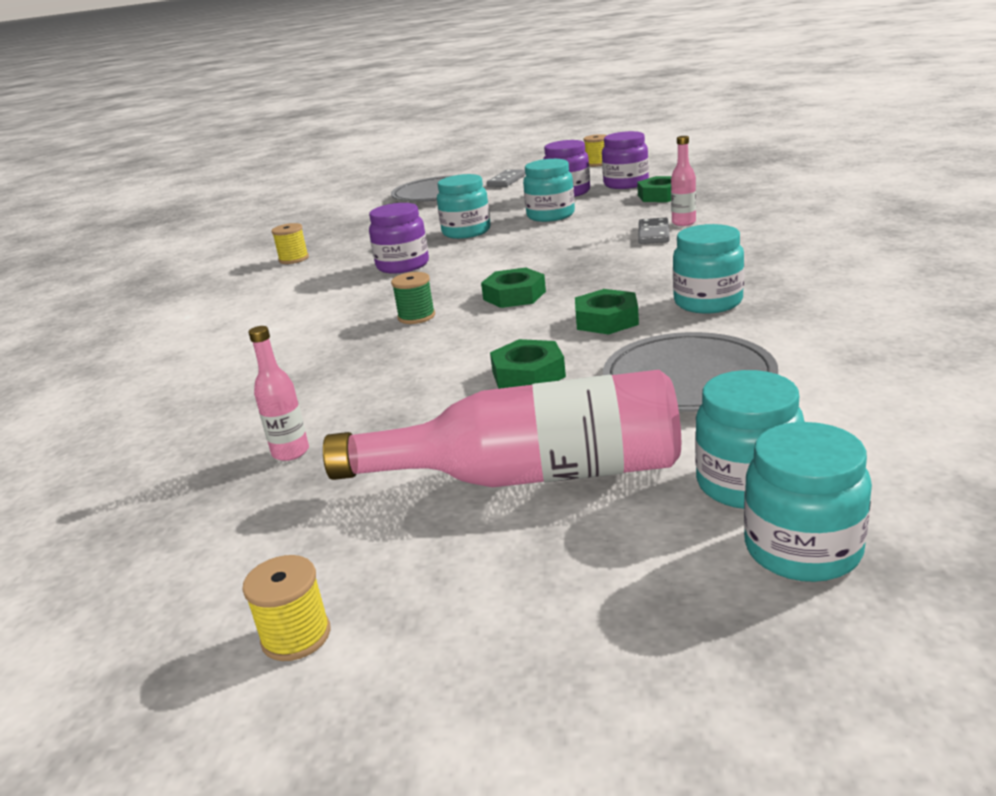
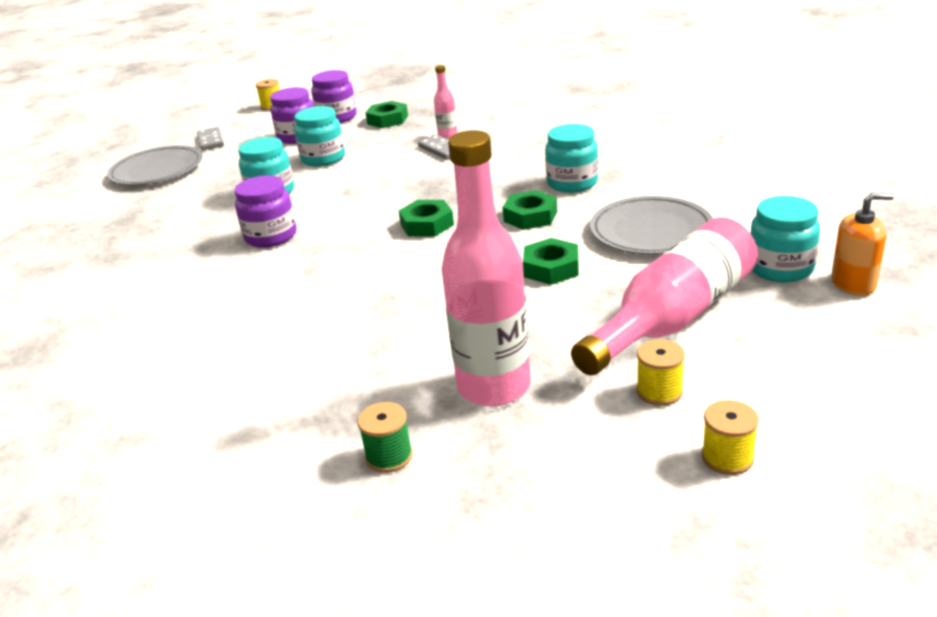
camera: 45 degrees left, 5 degrees up
(290, 452) = (494, 387): pink bottle -> pink bottle, size x2.27
(294, 259) = (130, 269): yellow spool -> yellow spool (659, 391)
(416, 317) = (379, 267): green spool -> green spool (389, 456)
(802, 549) = (853, 284): turquoise jar -> orange soap dispenser

